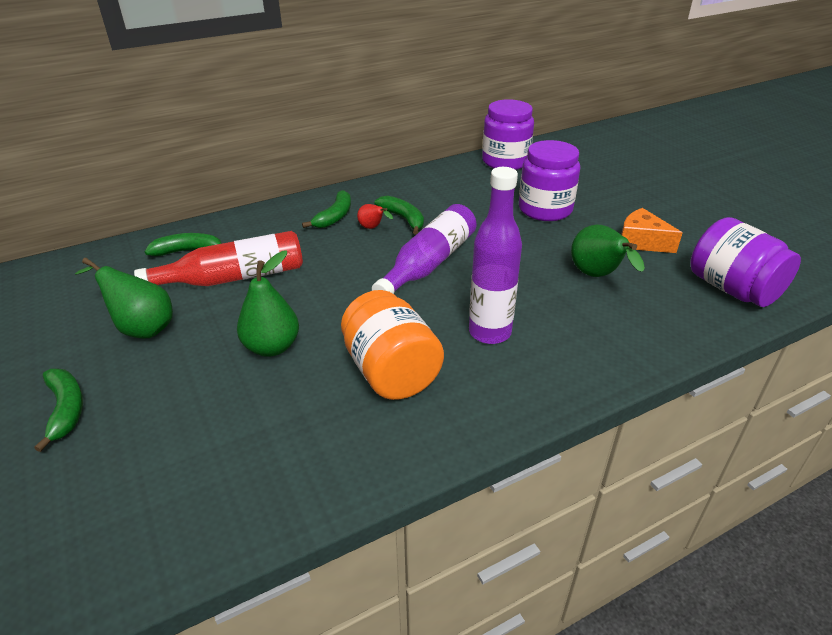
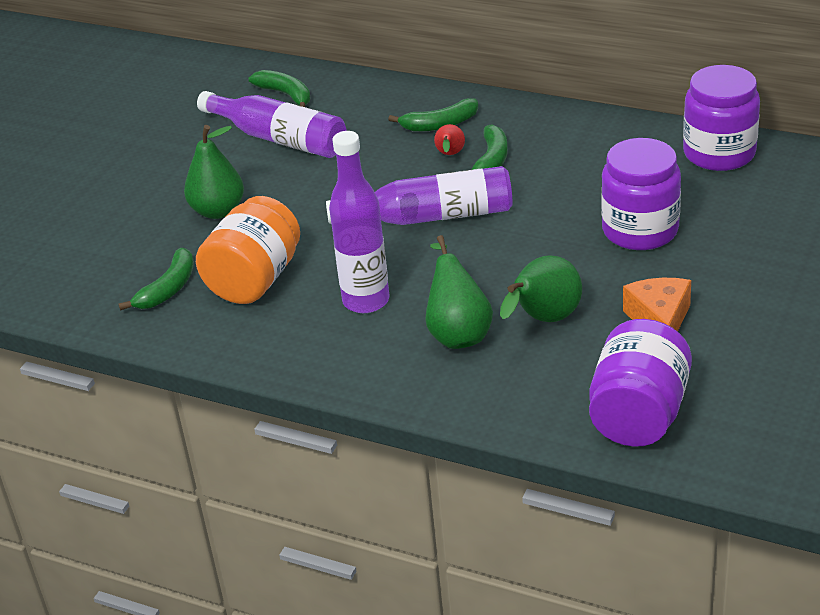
camera: 55 degrees right, 0 degrees up
(66, 409) = (64, 176): green banana -> green banana (168, 289)
(141, 328) = (170, 144): green pear -> green pear (457, 332)
(234, 277) = (279, 139): red bottle -> purple bottle

